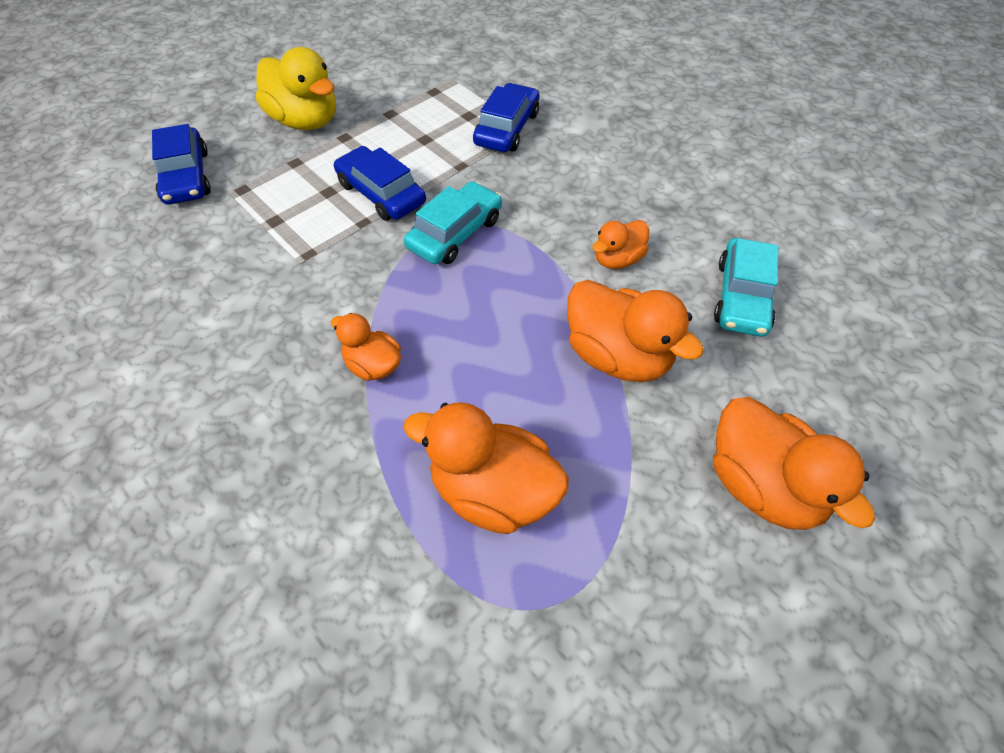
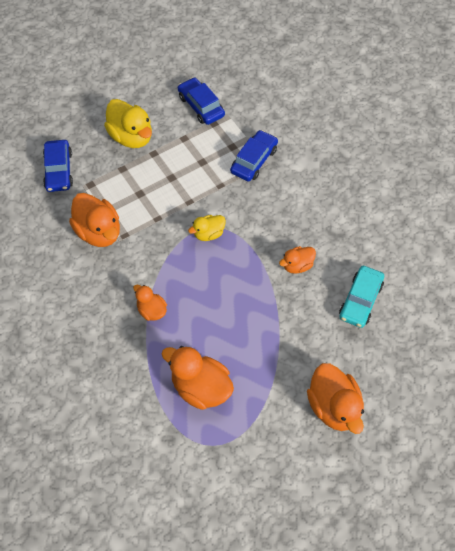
camera: 10 degrees right, 5 degrees up
(381, 193) = (170, 199): blue car -> blue car (201, 106)
(455, 233) = (208, 234): turquoise car -> yellow duck
(618, 356) = (281, 326): orange duck -> orange duck (99, 232)

